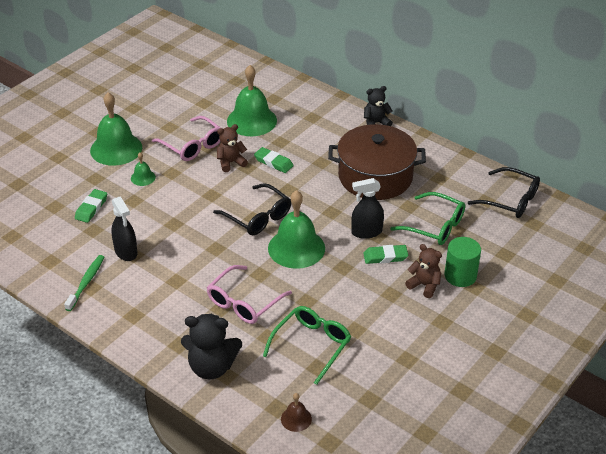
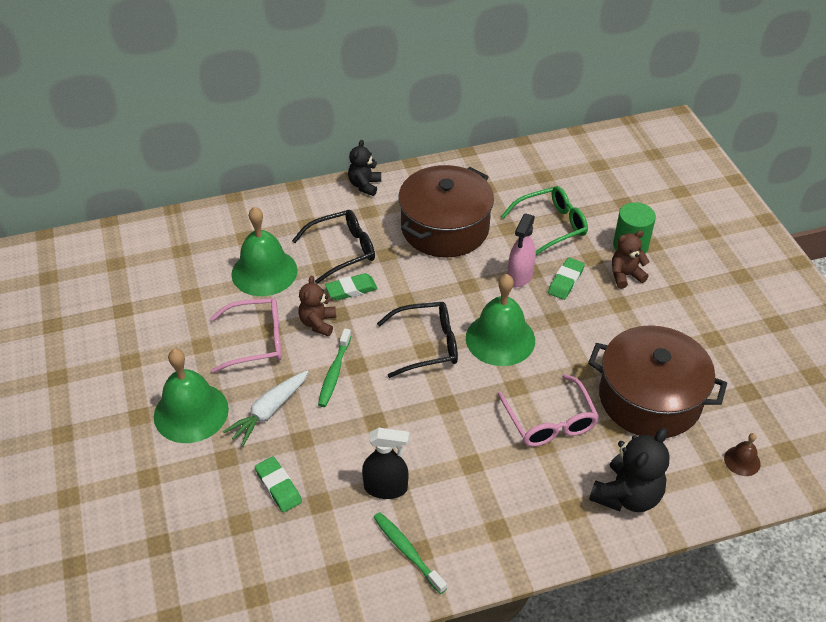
camera: 55 degrees left, 5 degrees up
(143, 177) = (269, 411): green bell -> white carrot
(197, 188) = (334, 372): none -> green toothbrush
(311, 345) = (649, 398): green glasses -> brown pot
(366, 232) = (520, 276): black spray bottle -> pink spray bottle
(510, 200) = (557, 161): black glasses -> black glasses (342, 251)

